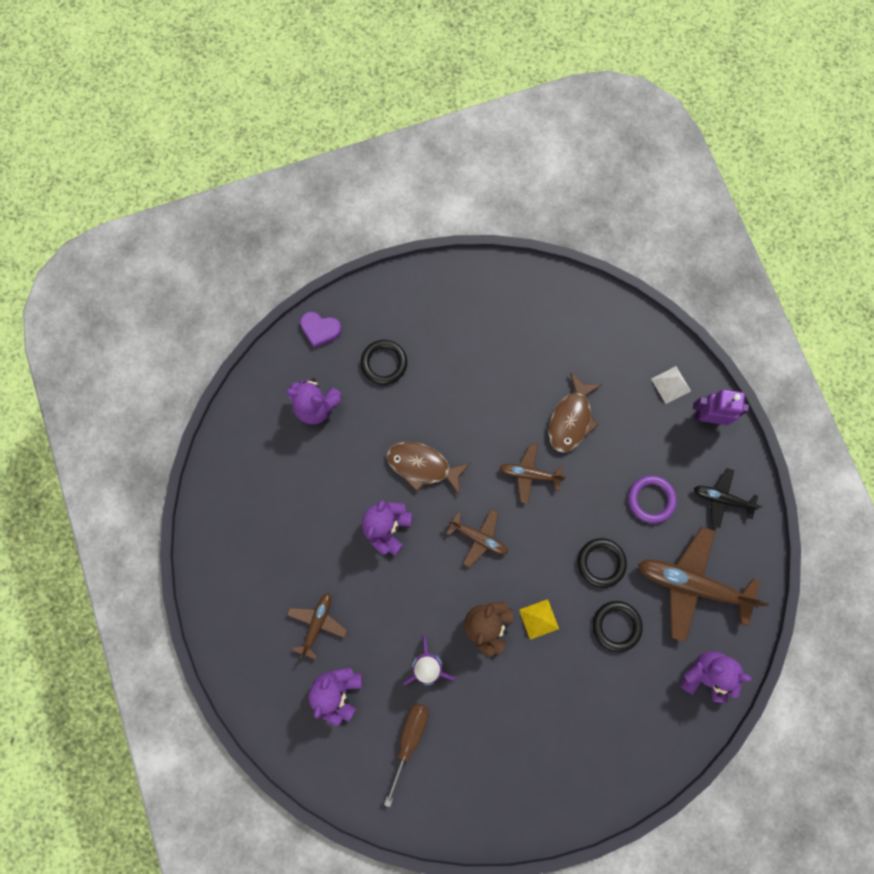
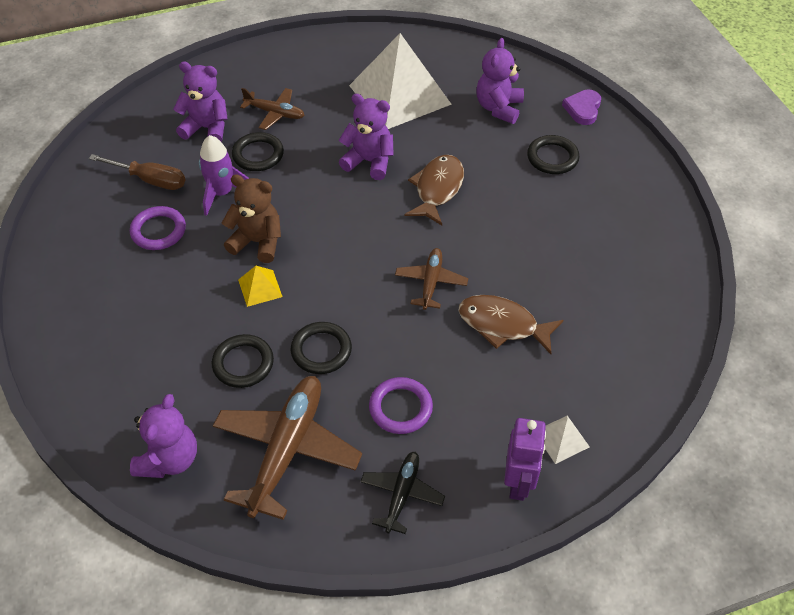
camera: 90 degrees right, 25 degrees down
(294, 500) = (399, 94): none -> white pyramid
(376, 635) = (258, 155): none -> black ring
(475, 720) = (158, 231): none -> purple ring
(479, 538) = (356, 236): brown plane -> none

